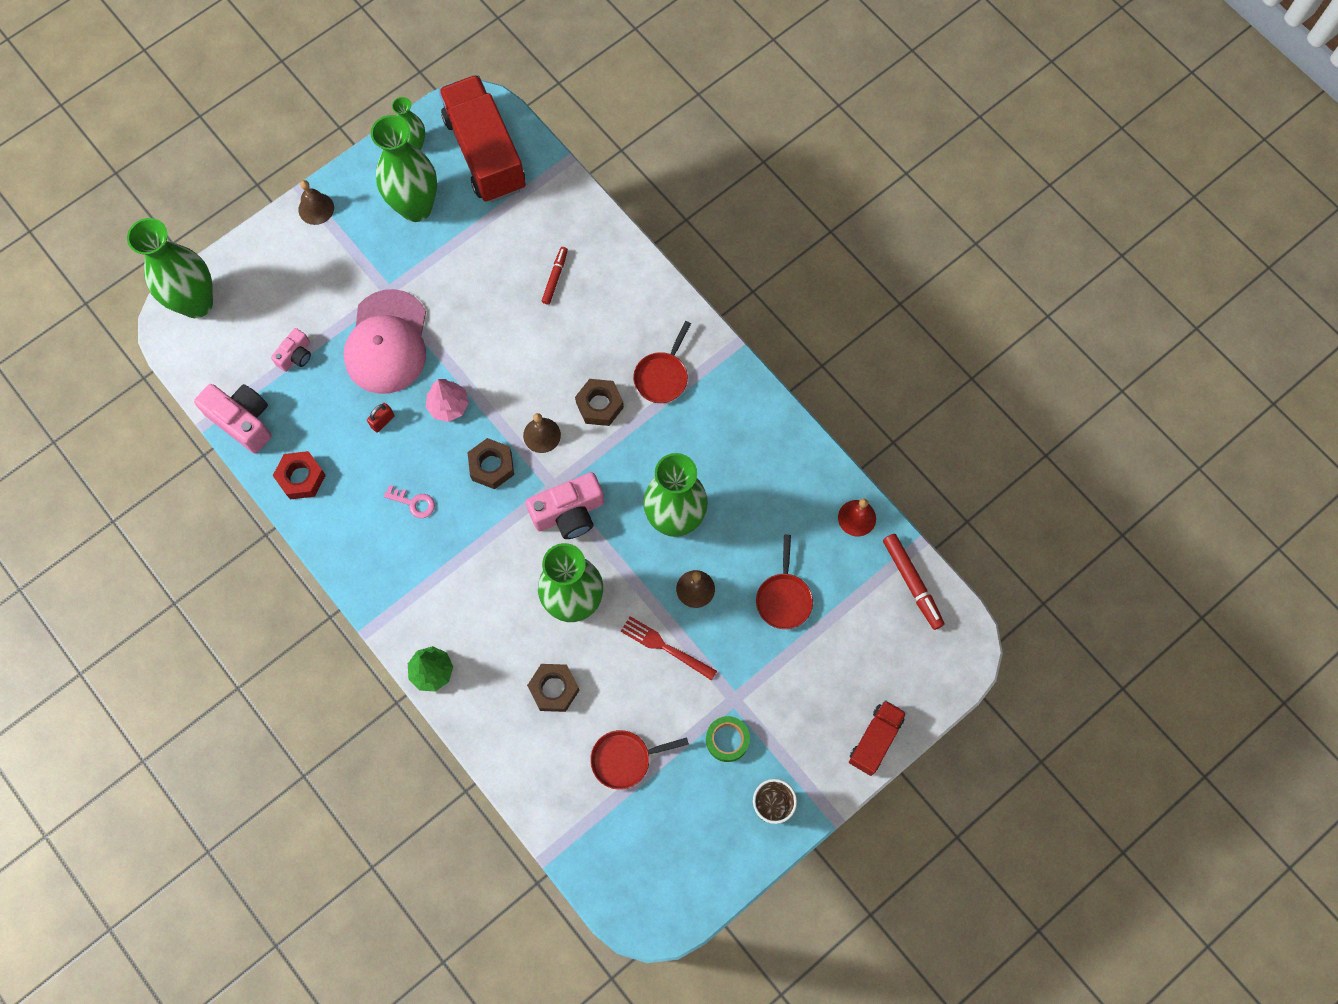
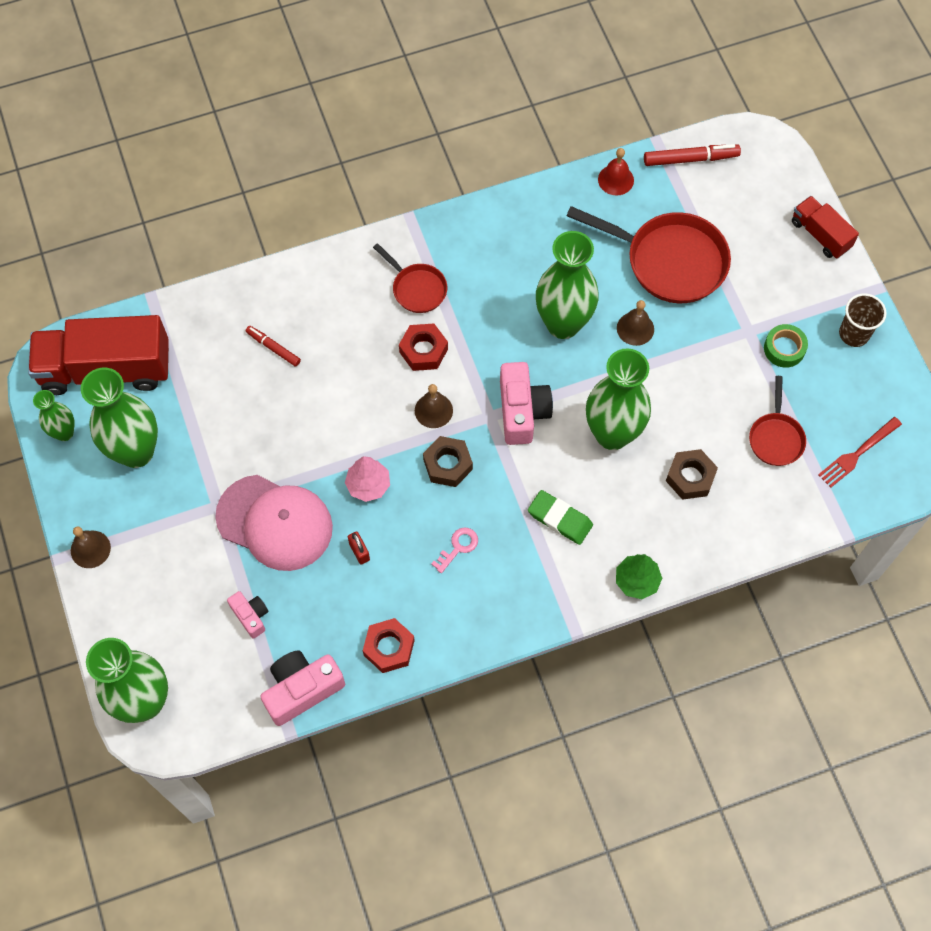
camera: 70 degrees left, 5 degrees down
(471, 582) = (560, 519): none -> green eraser
(599, 405) = (423, 351): brown nut -> red nut
(664, 647) = (681, 371): red fork -> red fork (857, 454)
(783, 598) = (669, 261): red pan -> red pan, size x1.86

